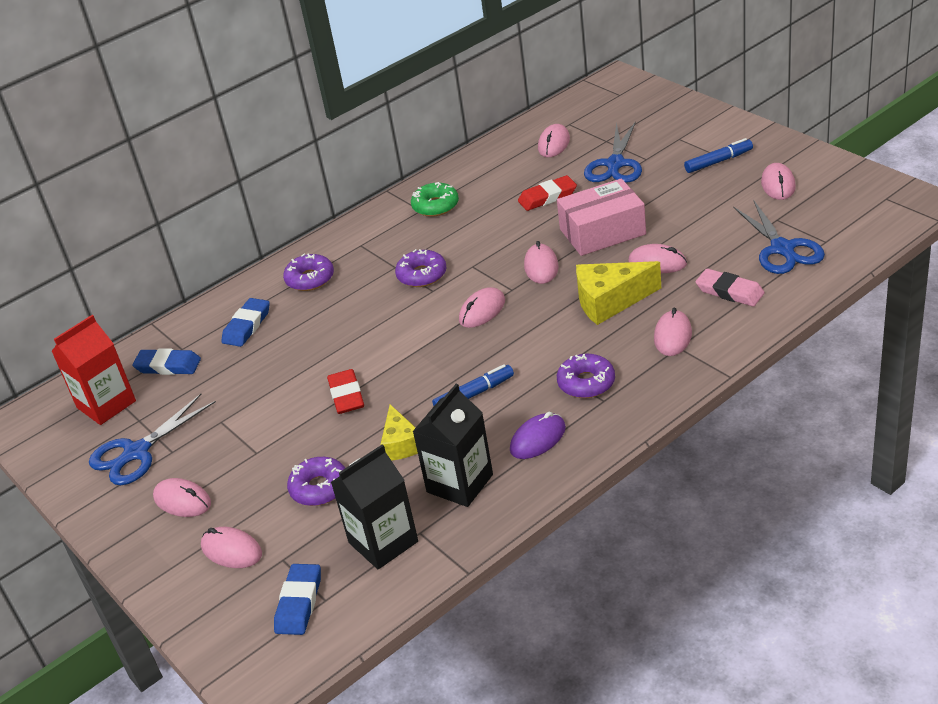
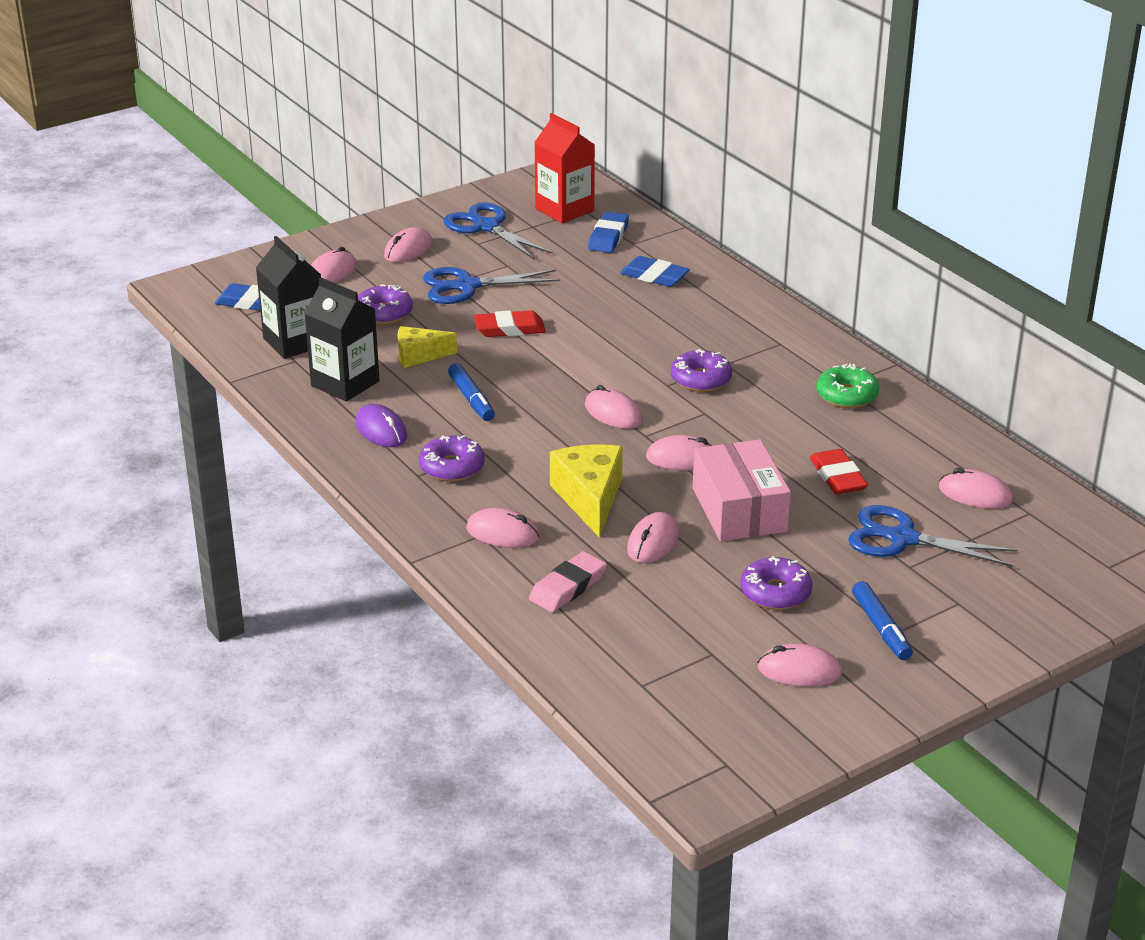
camera: 90 degrees right, 5 degrees down
(310, 279) = (724, 311): purple donut -> purple donut (775, 592)
(782, 249) = (640, 645): blue scissors -> blue scissors (467, 286)

